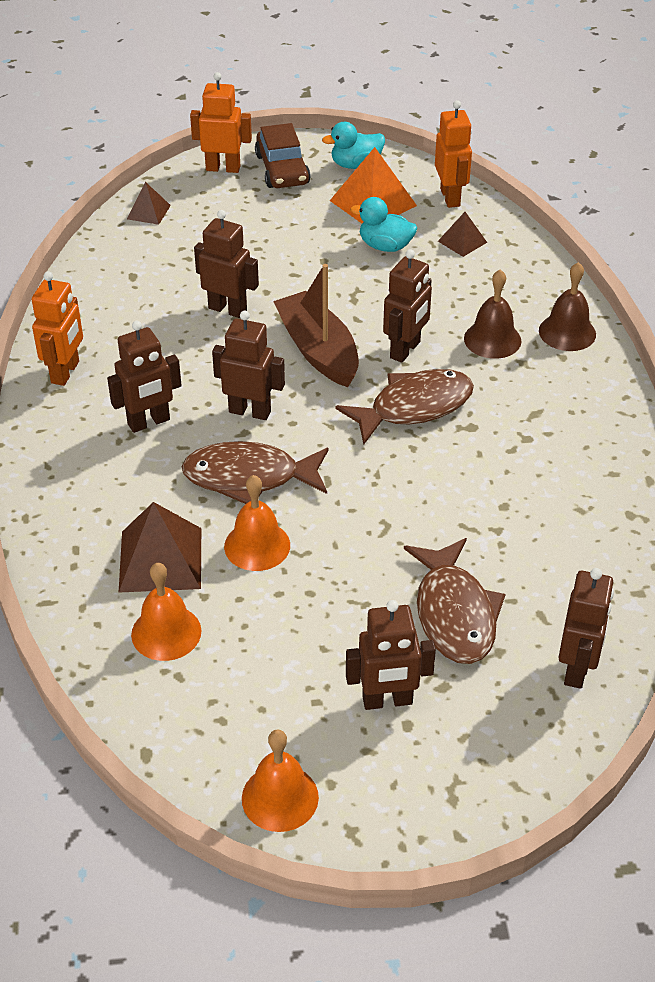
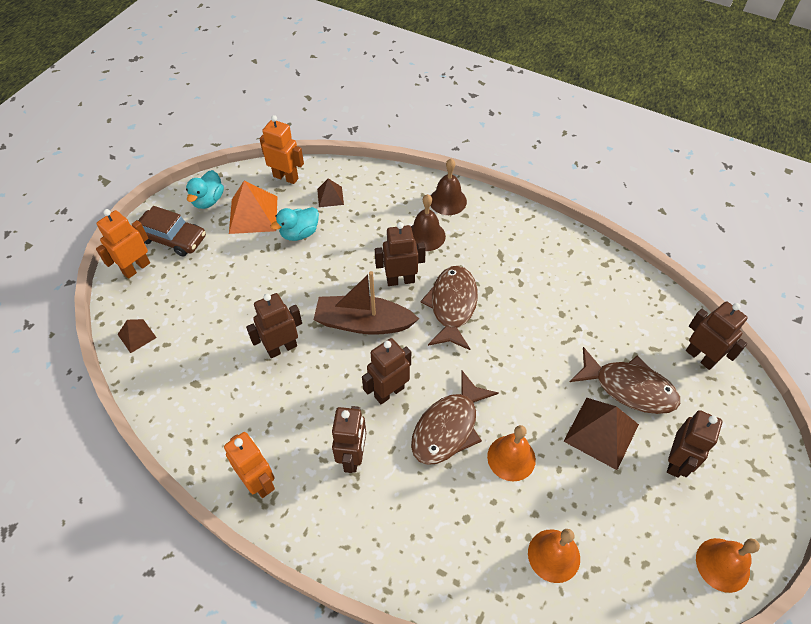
camera: 55 degrees left, 10 degrees up
(160, 559) = (486, 522): brown pyramid -> brown pyramid (601, 432)
(405, 350) = (400, 280): brown robot -> brown robot turned 75 degrees counterclockwise

